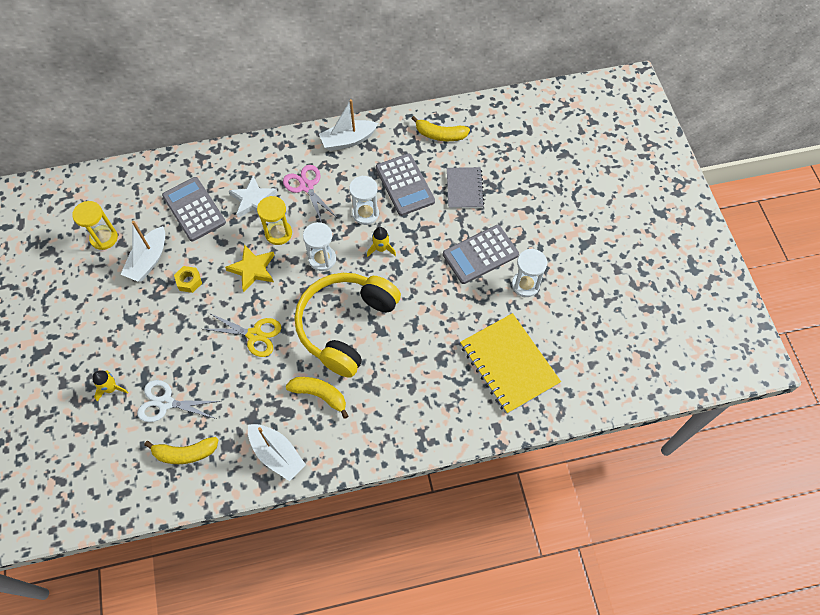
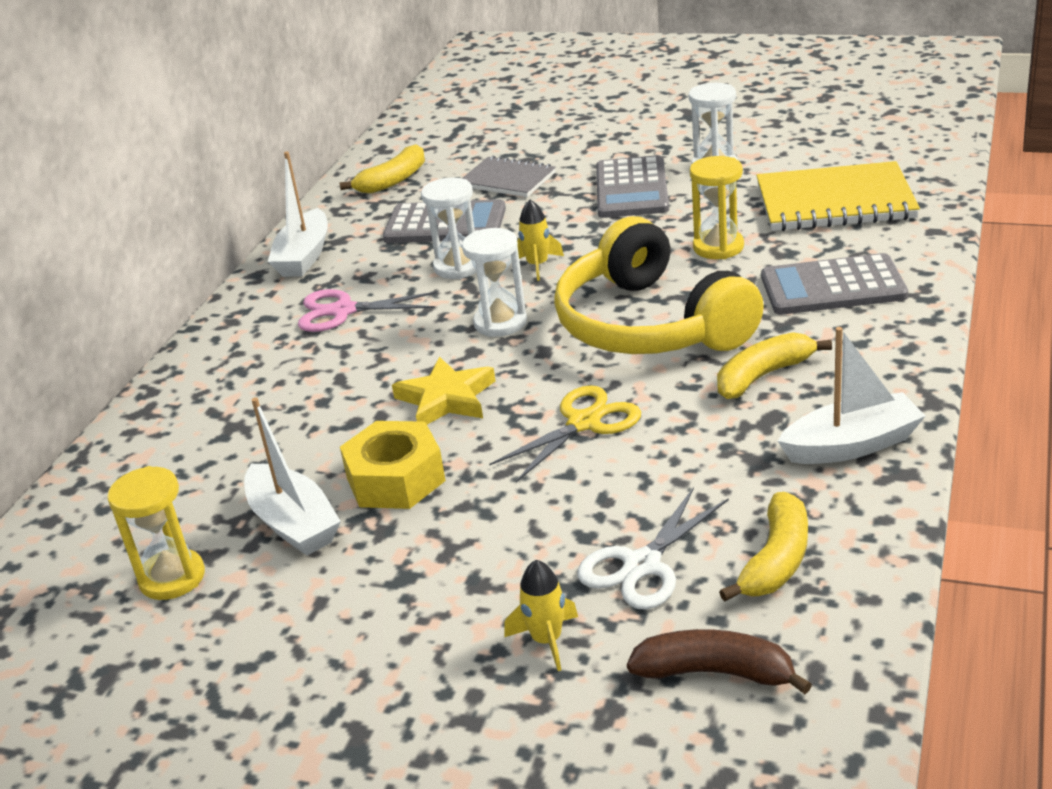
camera: 55 degrees left, 30 degrees down
(112, 457) = (715, 673): none -> brown banana
(189, 281) = (395, 479): yellow nut -> yellow nut, size x1.75
(194, 209) = (245, 442): grey calculator -> grey calculator (833, 287)
(253, 200) = (305, 370): white star -> none
(278, 233) = (403, 357): yellow hourglass -> yellow hourglass (718, 247)

